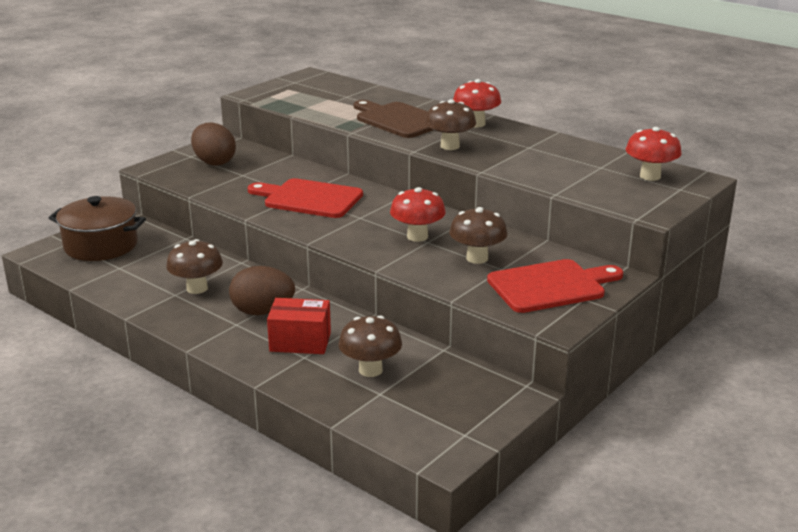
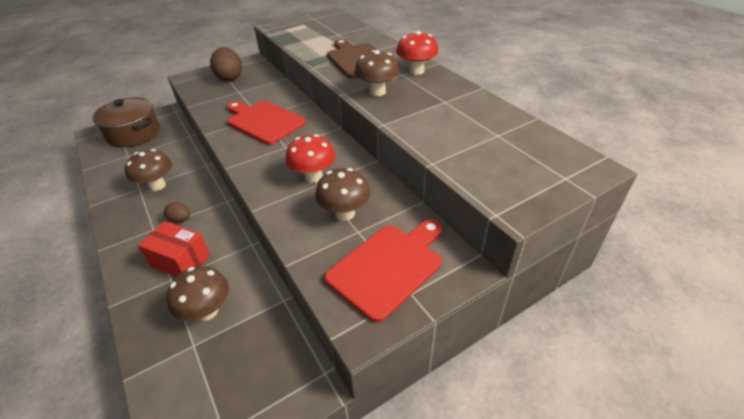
camera: 20 degrees right, 15 degrees up
(263, 312) = (180, 220): brown egg -> brown egg, size x0.51
(551, 286) = (388, 267): red cutting board -> red cutting board turned 45 degrees counterclockwise
(650, 176) = (541, 155): red mushroom -> none

